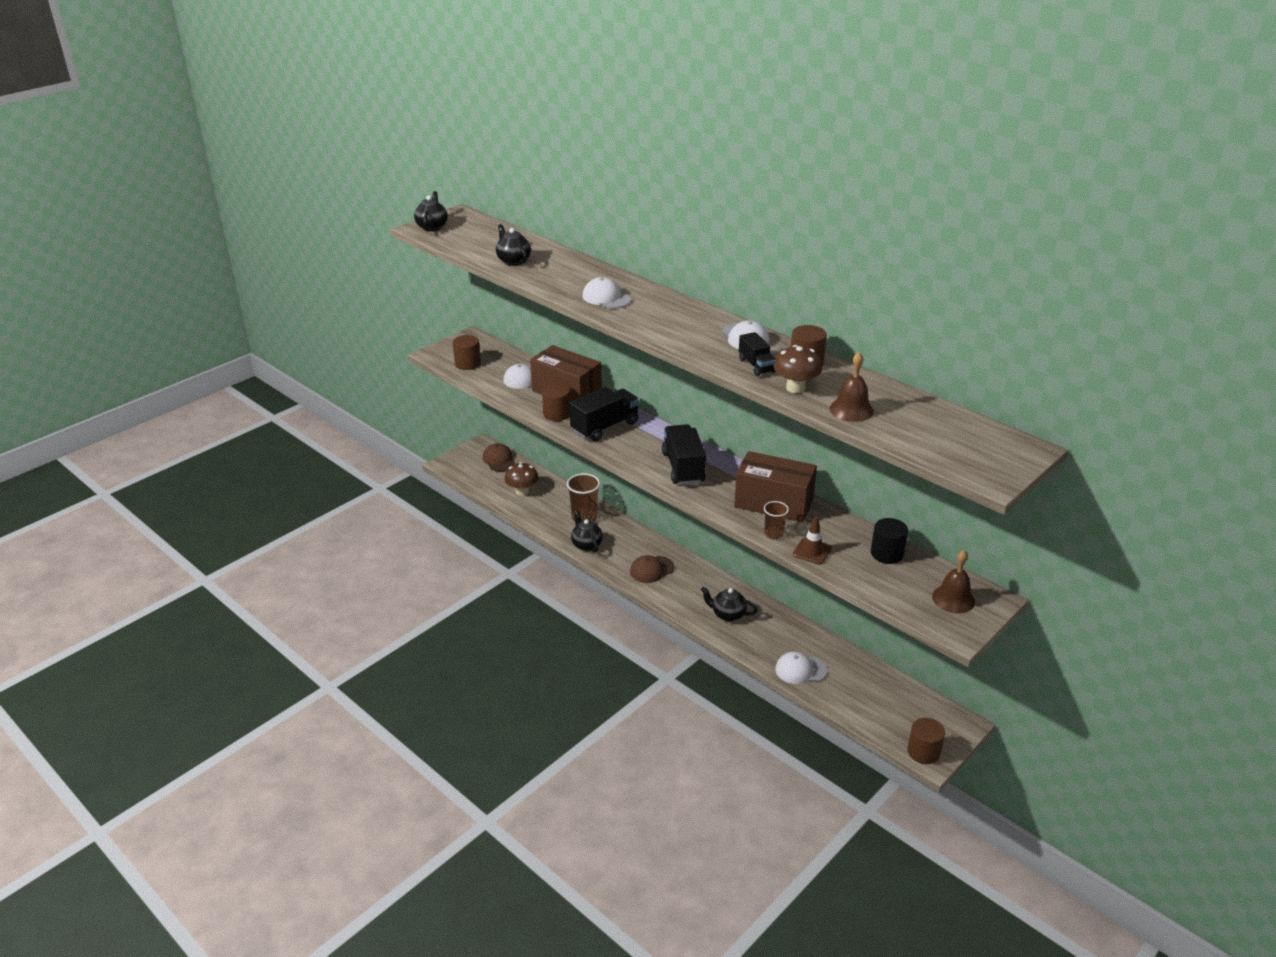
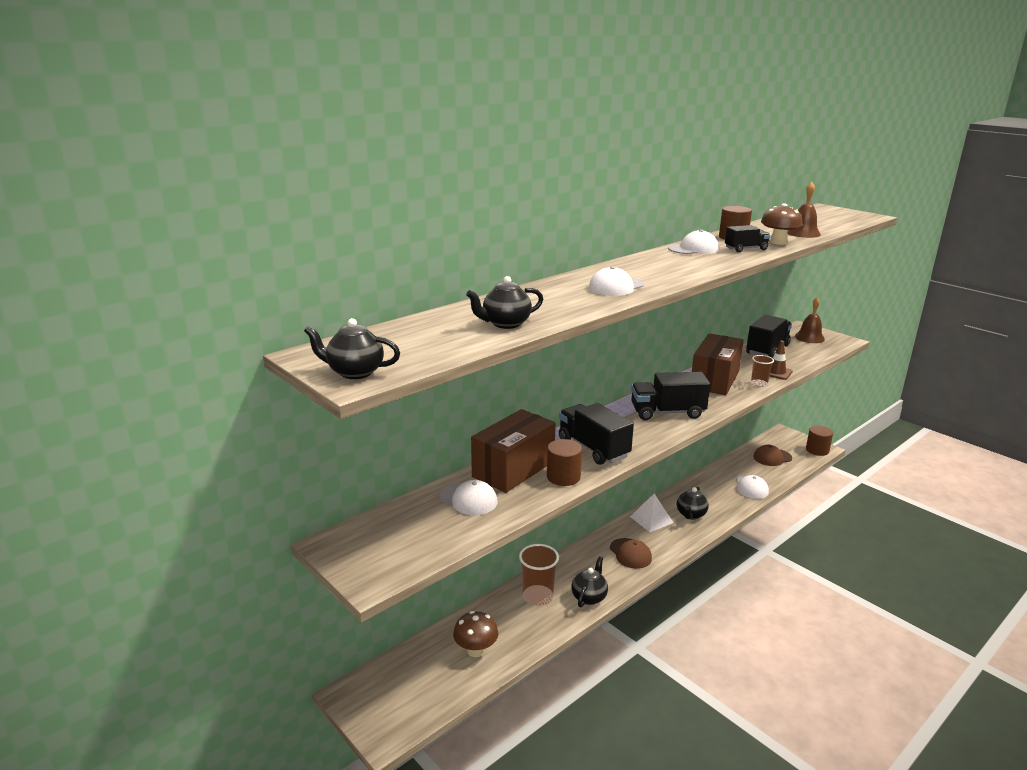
camera: 85 degrees left, 10 degrees down
(467, 364) = (415, 546): brown cylinder -> none
(499, 460) = (394, 674): brown cap -> brown cap (772, 457)
(586, 545) = (589, 597): black teapot -> black teapot turned 135 degrees clockwise
(712, 586) = (651, 519): none -> white pyramid
(887, 553) = (767, 350): black cylinder -> black truck

